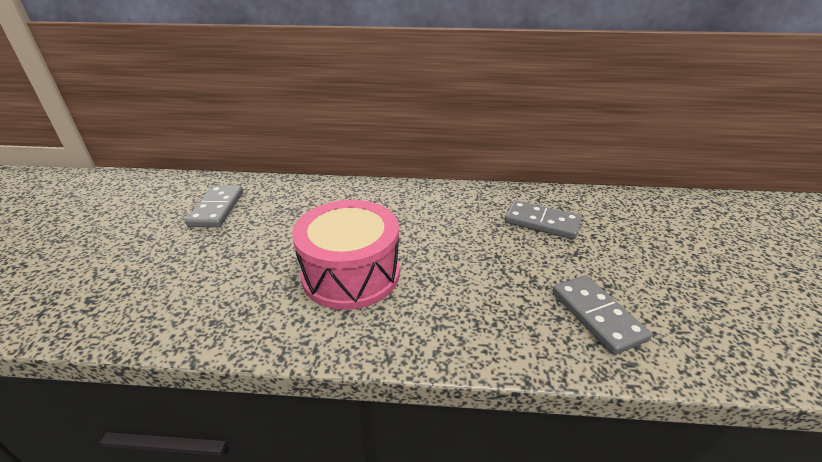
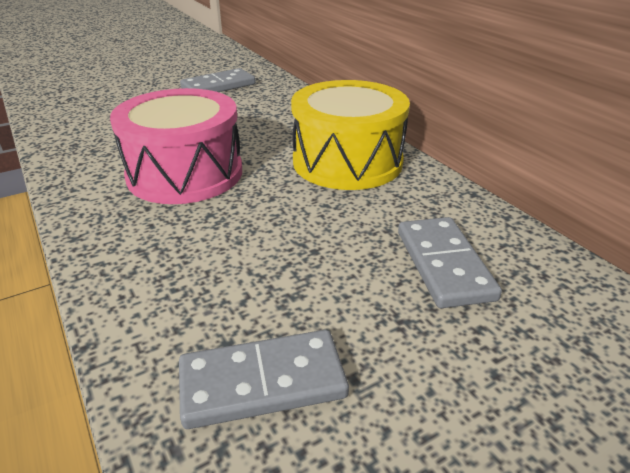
camera: 55 degrees right, 0 degrees up
(413, 205) = (347, 162): none -> yellow drum
(597, 315) = (262, 382): grey domino -> grey domino turned 45 degrees clockwise

